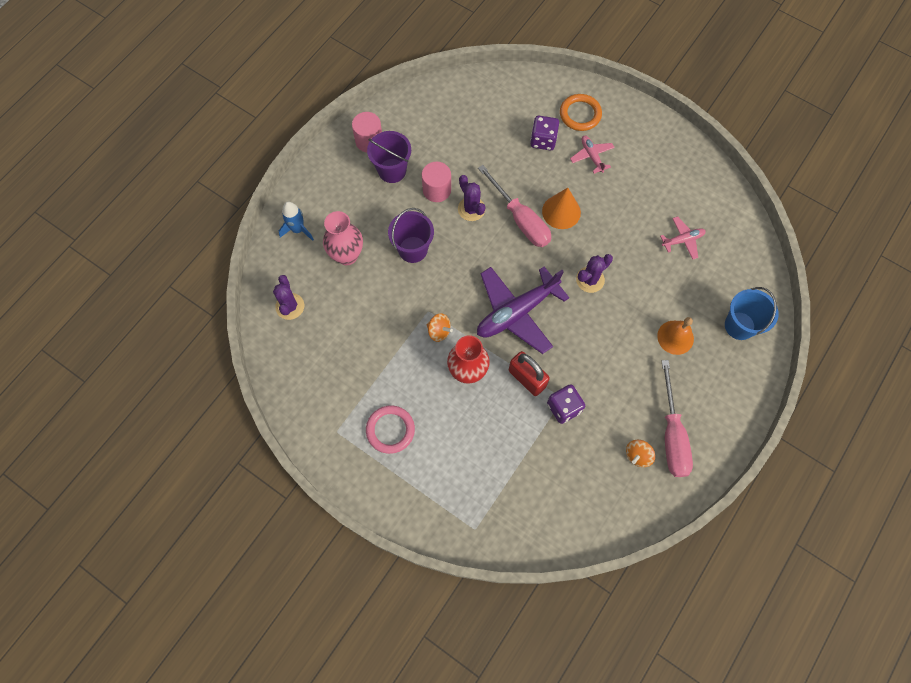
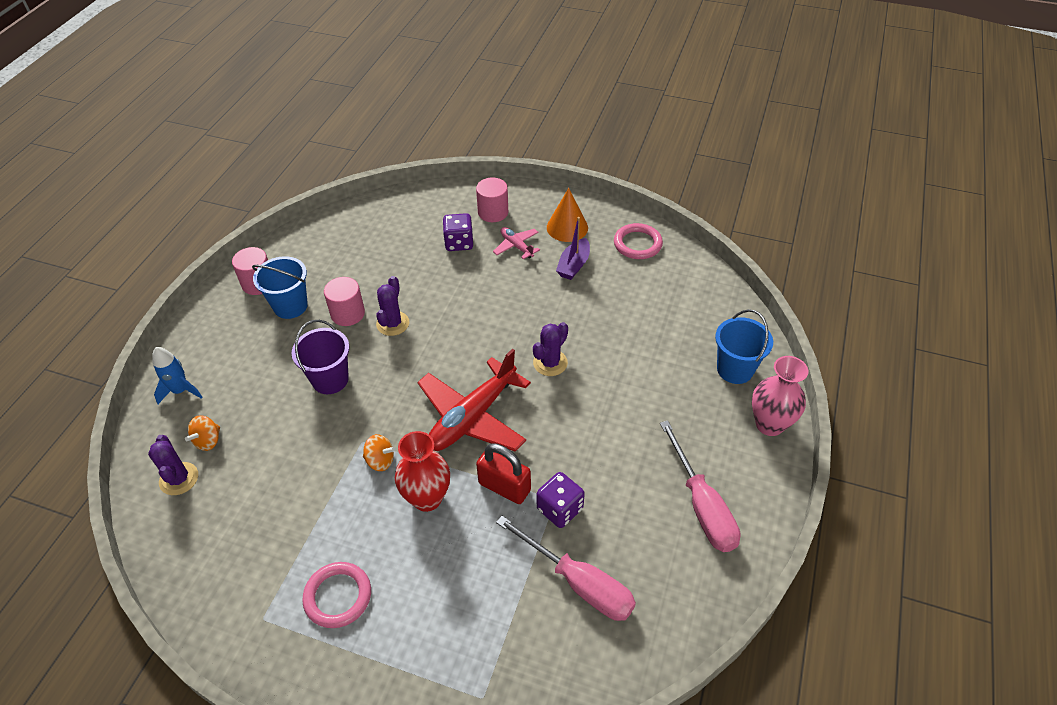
camera: 15 degrees left, 20 degrees down
(347, 255) = (247, 404): pink vase -> pink vase (769, 424)
(392, 170) = (290, 306): purple bucket -> blue bucket
(471, 209) = (393, 323): purple cactus -> purple cactus turned 60 degrees clockwise
(517, 312) = (473, 417): purple plane -> red plane
(520, 219) = (453, 321): pink screwdriver -> pink screwdriver (579, 583)
(561, 211) = (497, 304): orange cone -> orange cone (567, 227)
(580, 114) = (493, 212): orange ring -> pink cylinder
(635, 188) = (573, 265): none -> purple boat
(637, 455) = (669, 541): orange spinning top -> orange spinning top (208, 441)
(675, 337) = (667, 398): orange bell -> none
(682, 240) = (641, 301): pink plane -> none
(698, 180) = (637, 244): none -> pink ring

